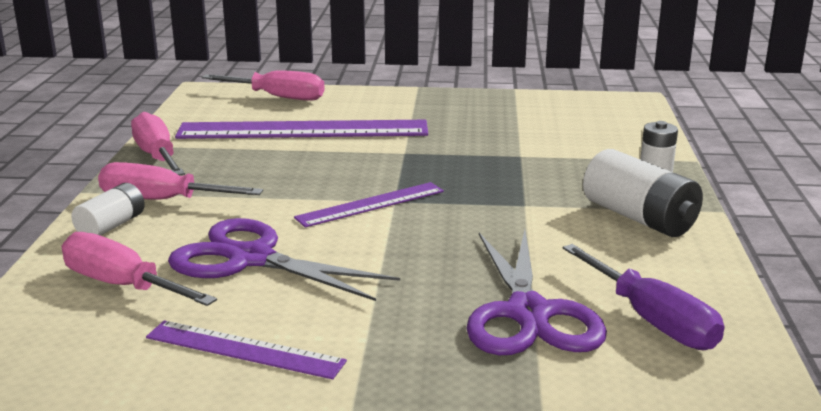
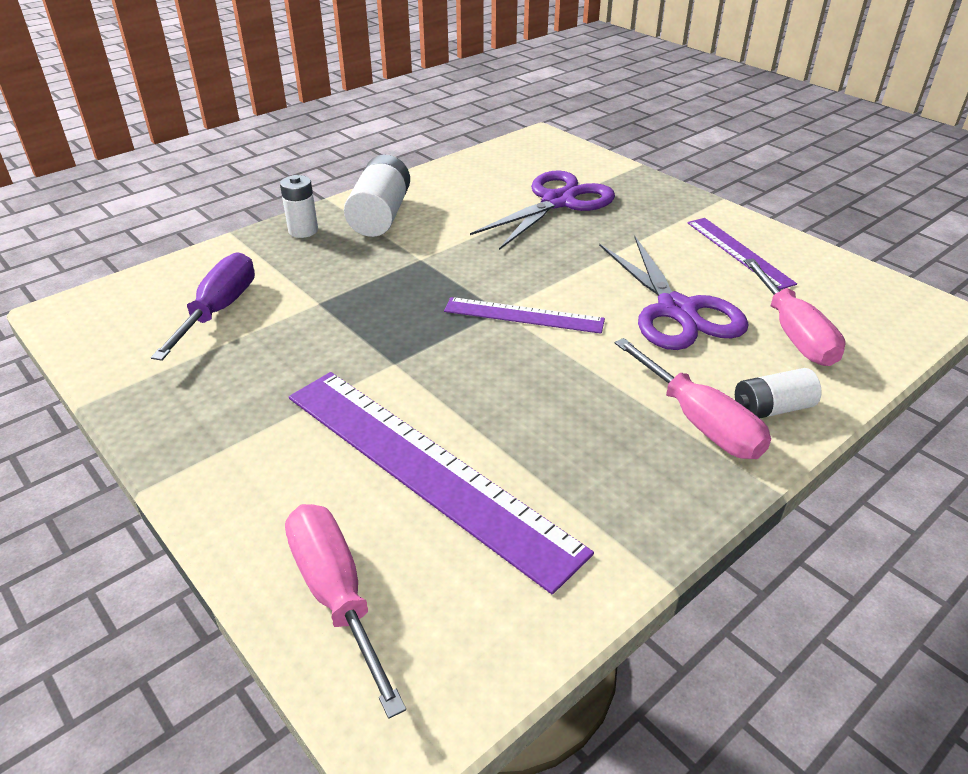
camera: 135 degrees left, 15 degrees up
(157, 156) = (648, 519): pink screwdriver -> none
(652, 320) = (506, 174): purple screwdriver -> purple screwdriver (219, 310)

